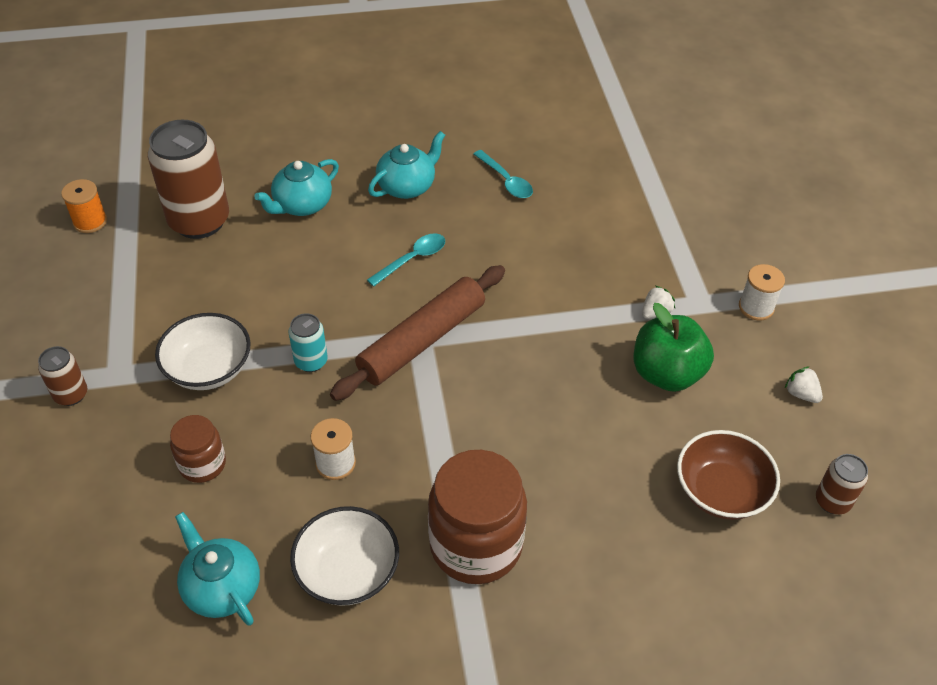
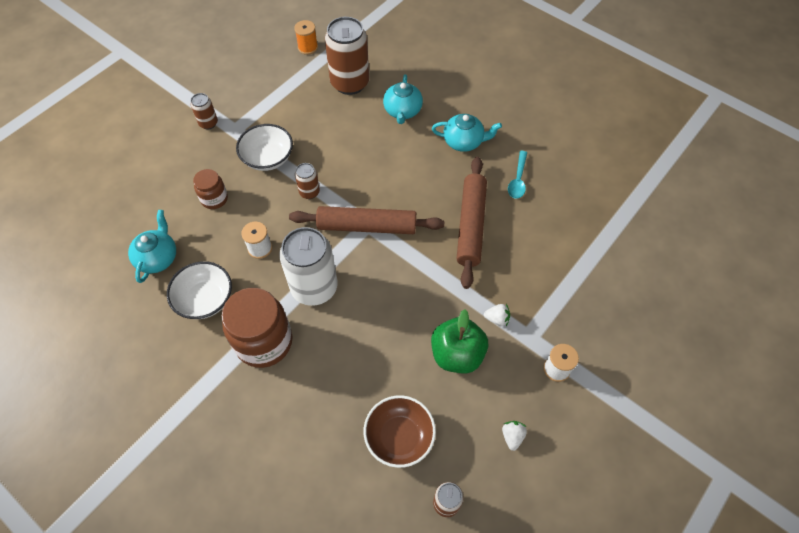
camera: 50 degrees right, 10 degrees up
(302, 205) = (402, 111): turquoise teapot -> turquoise teapot turned 90 degrees counterclockwise
(311, 361) = (309, 192): turquoise can -> brown can
(412, 259) = (416, 182): turquoise spoon -> none
(452, 445) = (314, 288): none -> white can
(520, 254) = (470, 225): none -> brown rolling pin

